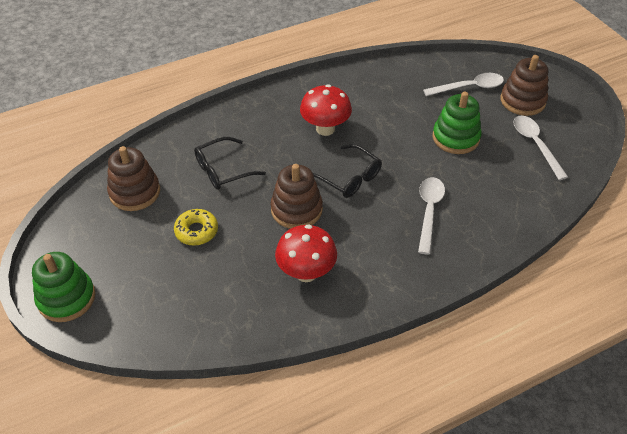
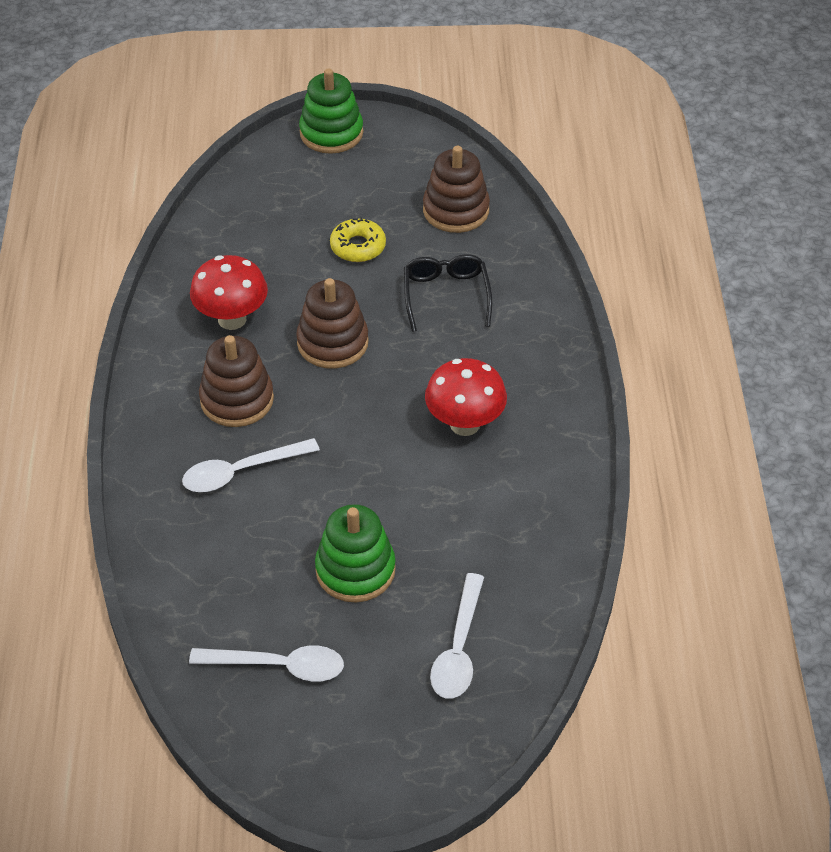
camera: 115 degrees right, 0 degrees up
(349, 178) = (353, 414): black glasses -> none
(429, 211) = (241, 471): white spoon -> white spoon turned 120 degrees clockwise
(522, 101) = (384, 708): brown stacking toy -> brown stacking toy (237, 399)

